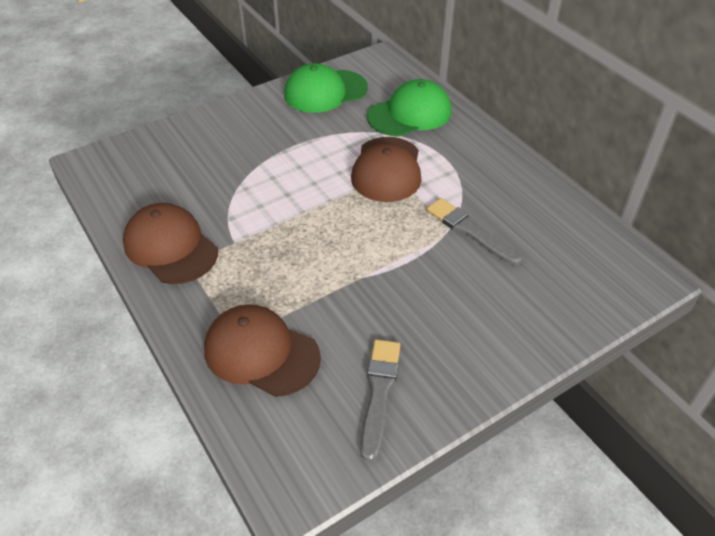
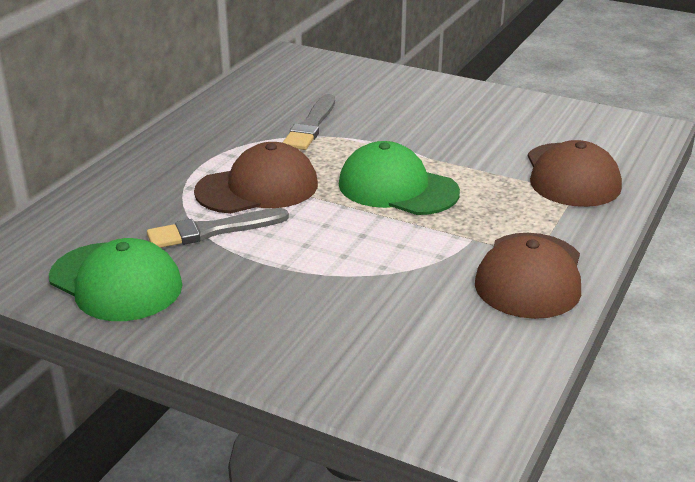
camera: 120 degrees left, 15 degrees down
(379, 393) = (533, 120): grey brush -> grey brush (213, 231)
(410, 114) = (129, 203): green cap -> green cap (397, 188)

